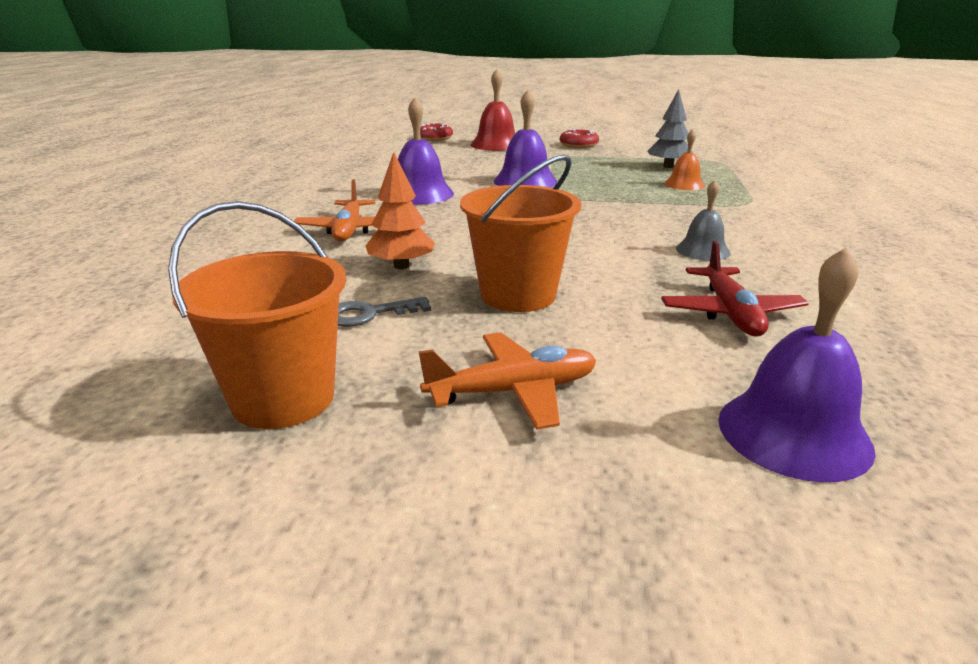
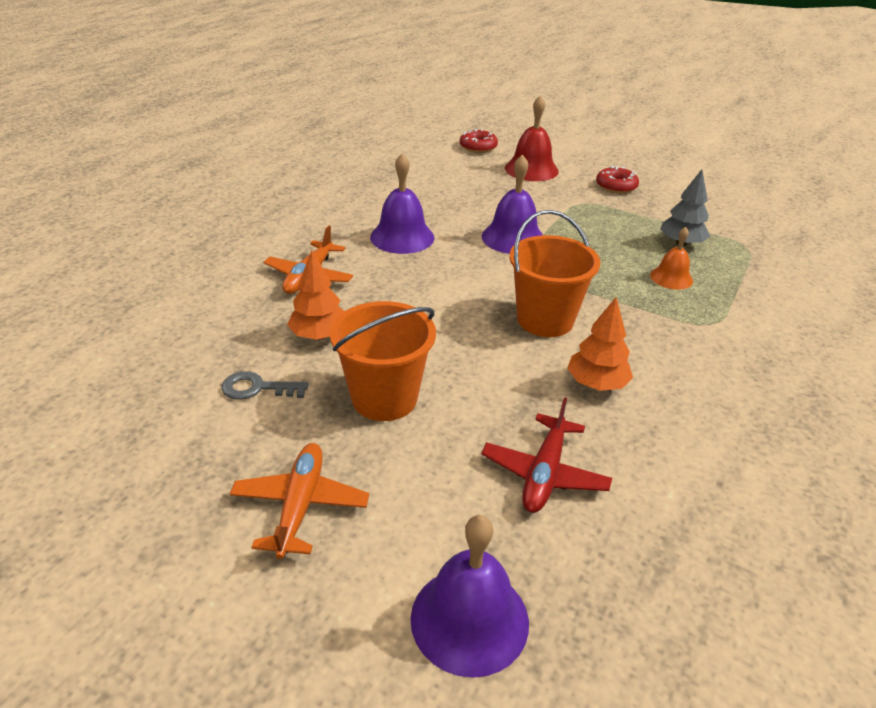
camera: 20 degrees right, 10 degrees up
(283, 398) = (146, 460): orange bucket -> orange bucket (545, 320)
(513, 391) = (300, 505): orange plane -> orange plane turned 90 degrees counterclockwise
(702, 250) = (596, 384): grey bell -> orange tree

